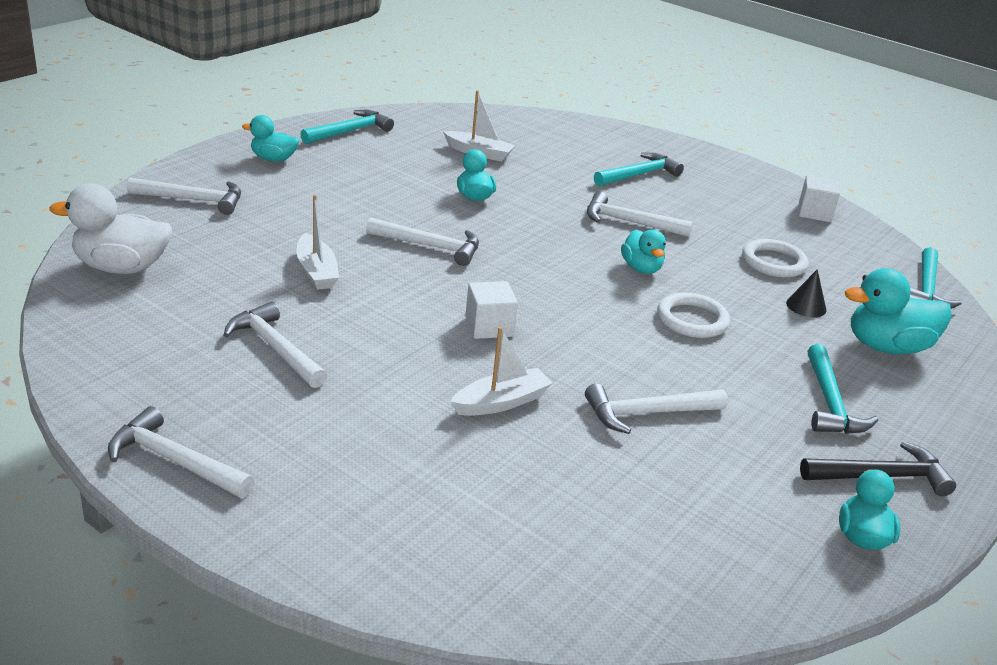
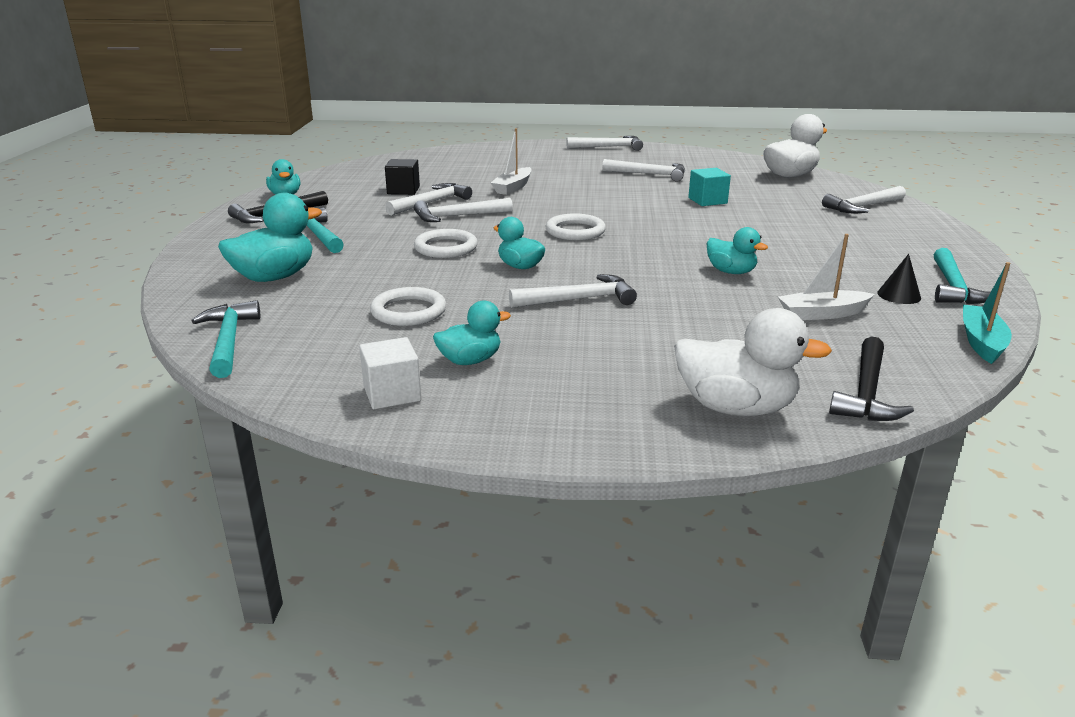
camera: 150 degrees right, 5 degrees down
(273, 159) = (914, 244): turquoise duck -> turquoise duck (470, 360)
(316, 271) = (707, 201): white boat -> turquoise cube
(427, 112) = (981, 342): none -> turquoise boat
(430, 246) = (681, 231): white hammer -> white hammer (457, 216)
(489, 327) = (568, 208): white cube -> none
(534, 288) = (575, 231): none -> white ring
(546, 122) = (866, 392): none -> black hammer
(626, 142) = (735, 408): none -> white duck
(639, 175) = (645, 358): turquoise hammer -> none
(666, 467) = (403, 190): none -> black cube
(806, 306) = (357, 284): black cone -> black cone (899, 295)

